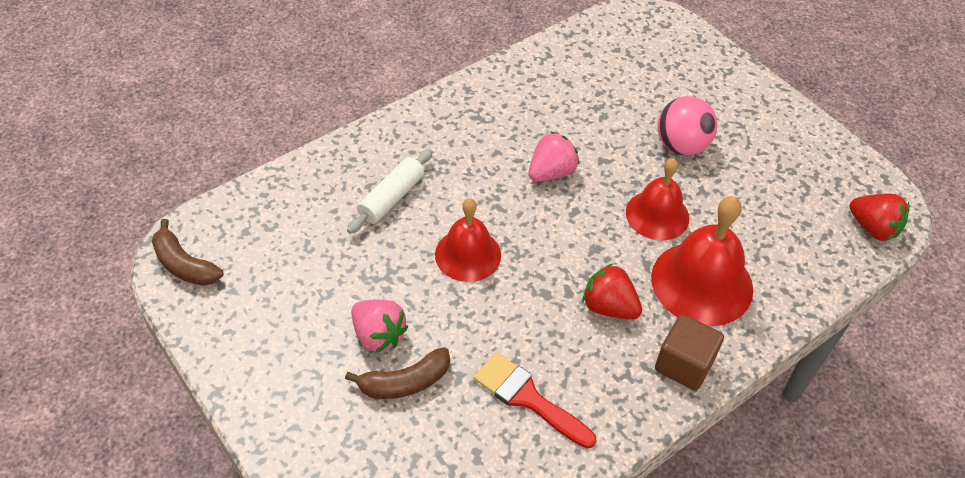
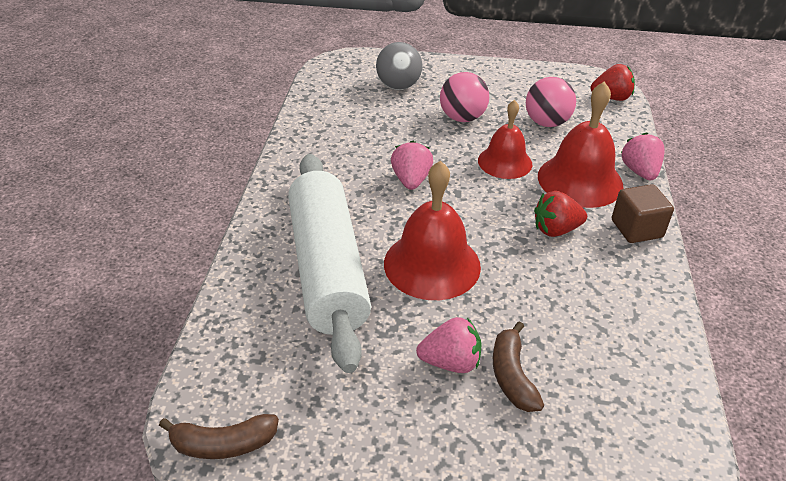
camera: 45 degrees left, 10 degrees down
(391, 198) = (327, 269): white rolling pin -> white rolling pin, size x2.25
(405, 382) = (512, 376): brown banana -> brown banana turned 150 degrees clockwise
(468, 254) = (432, 264): red bell -> red bell, size x1.51
(527, 398) = (593, 318): red brush -> none
(667, 75) = (398, 86): none -> grey ball
(758, 206) = (546, 123): none -> pink ball
(776, 319) = (639, 171): none -> pink strawberry

